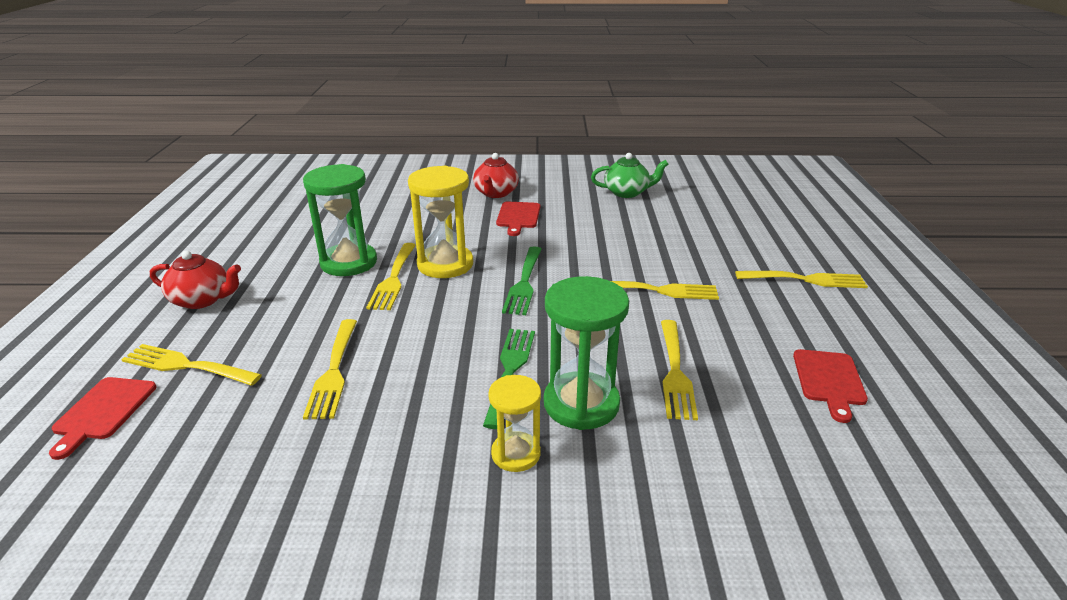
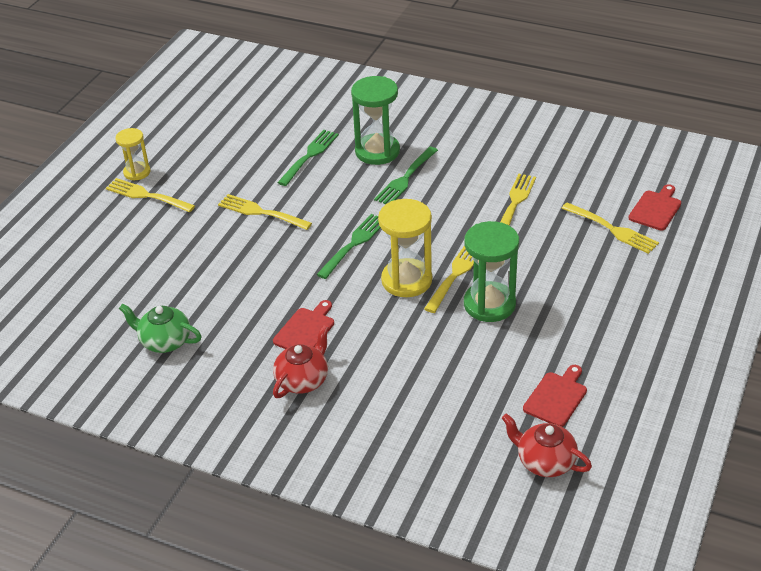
camera: 155 degrees left, 10 degrees up
(203, 300) = (614, 289): red teapot -> red teapot (544, 461)
(516, 454) = (427, 137): yellow hourglass -> yellow hourglass (137, 172)
(675, 372) = (309, 156): yellow fork -> green fork
(829, 380) = (230, 132): red cutting board -> red cutting board (556, 397)

